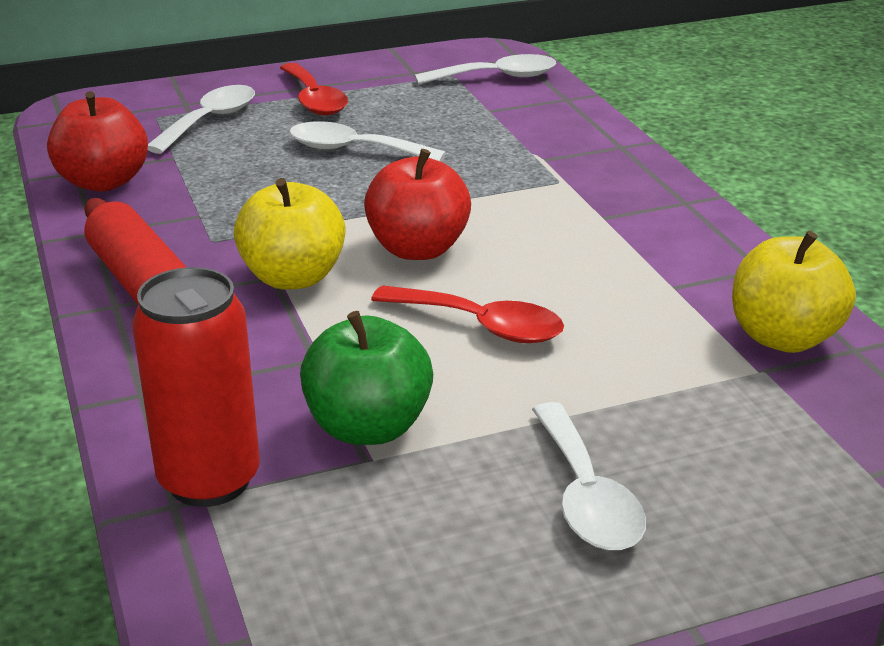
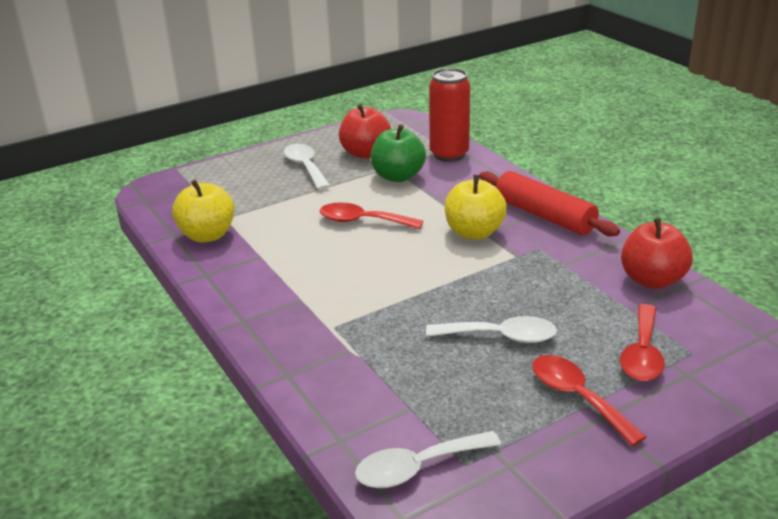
camera: 170 degrees right, 0 degrees up
(210, 121) = (642, 354): white spoon -> red spoon
(417, 249) = (413, 259): red apple -> red apple (365, 153)

